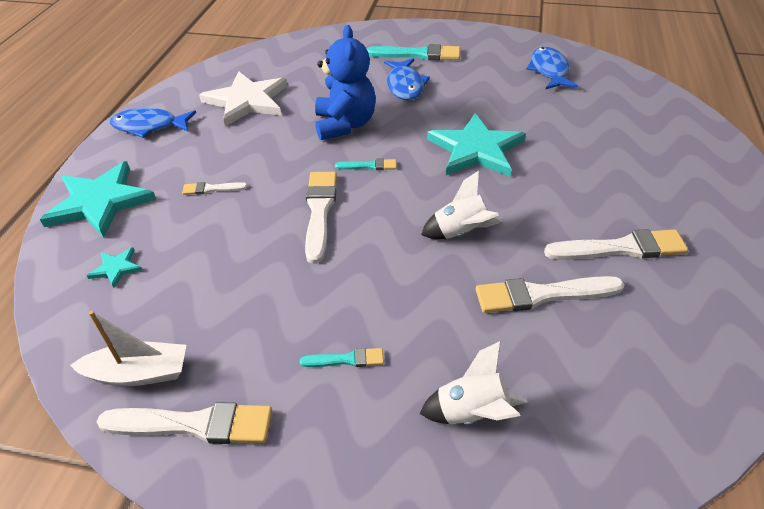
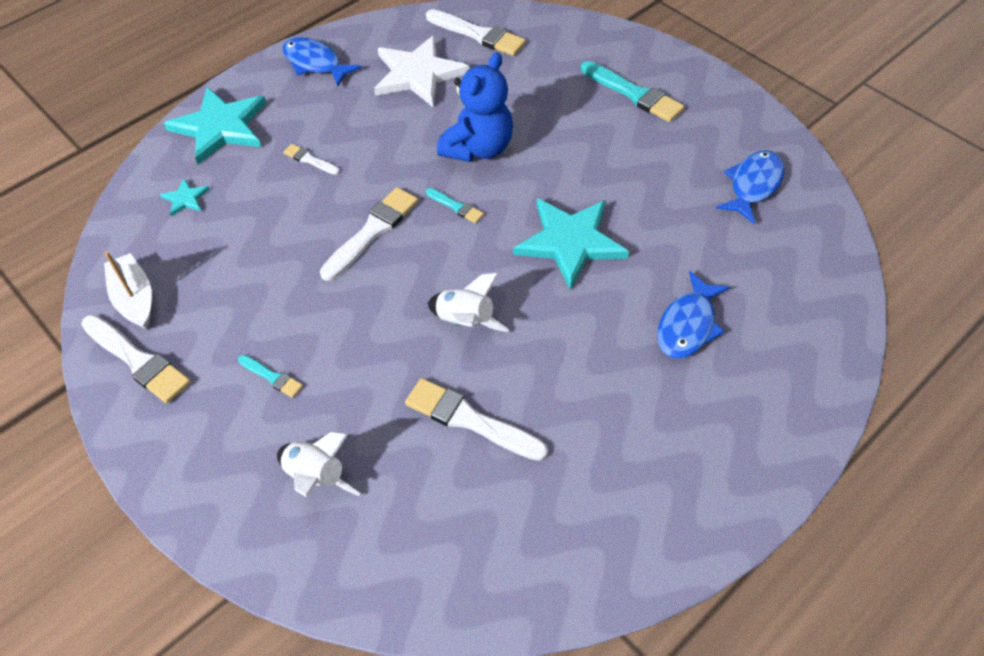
camera: 35 degrees right, 10 degrees up
(139, 373) = (135, 298): white boat -> white boat turned 150 degrees counterclockwise
(405, 86) = (580, 129): blue fish -> blue fish (688, 325)
(621, 248) = (588, 422): white brush -> white brush (478, 34)

